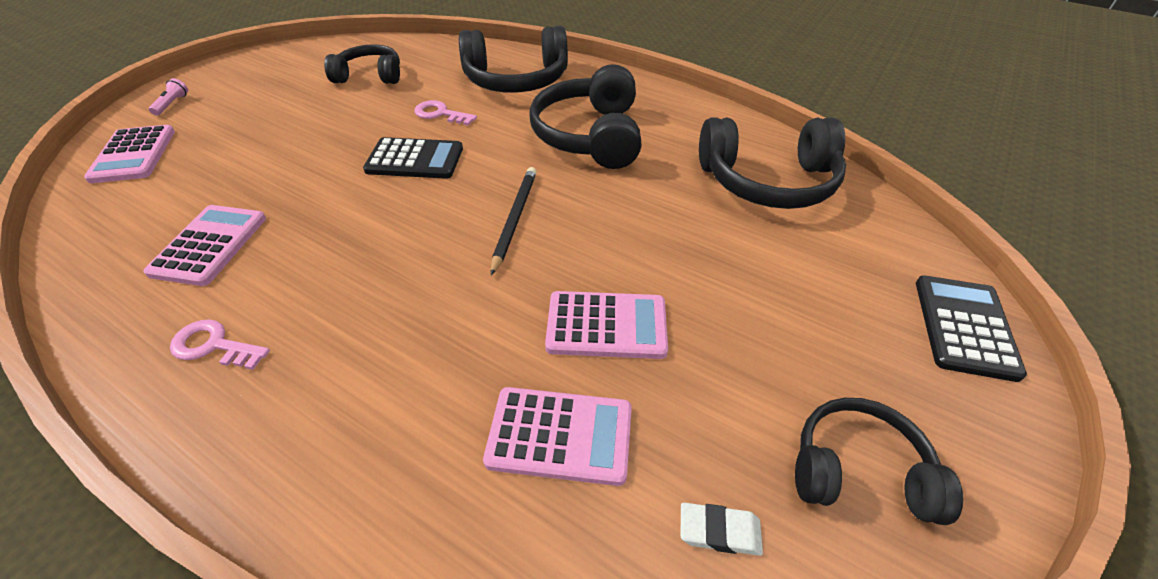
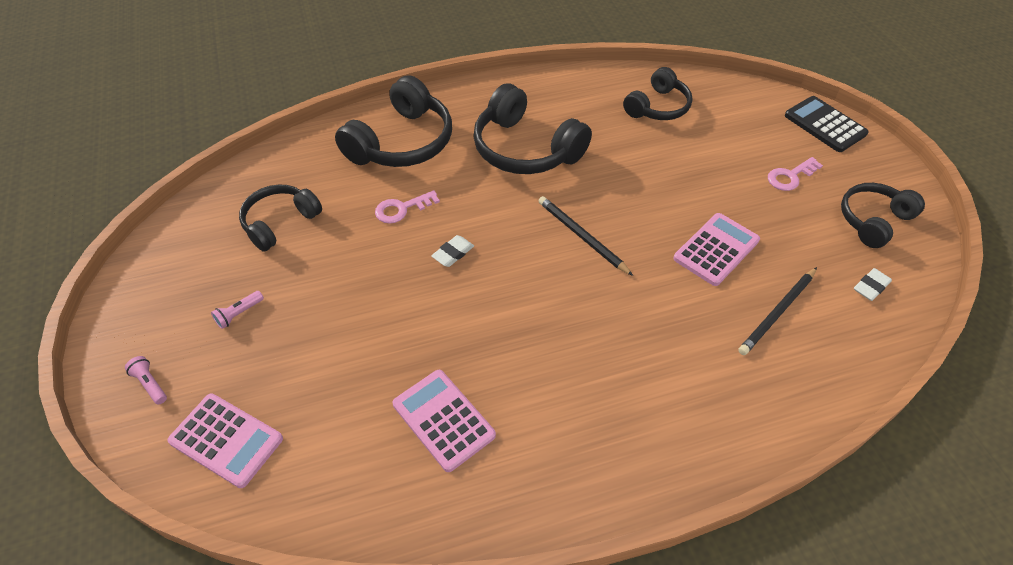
camera: 50 degrees left, 5 degrees up
(214, 345) = (571, 449): pink key -> pink key (790, 176)
(263, 103) = (239, 314): none -> pink flashlight
(415, 159) = (453, 253): black calculator -> white eraser
(560, 435) = (778, 312): pink calculator -> black pencil
(768, 181) = (658, 107): black headphones -> black headphones, size x0.63

